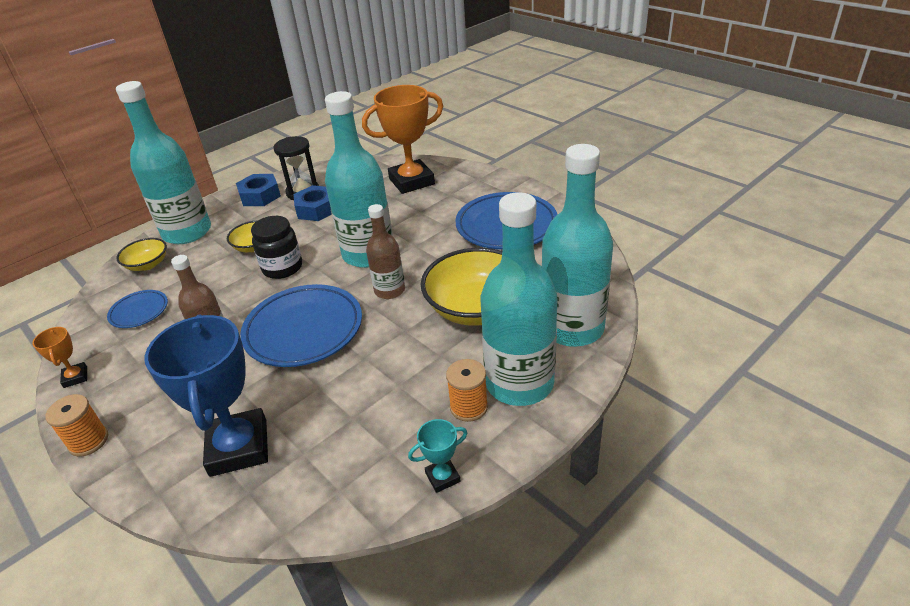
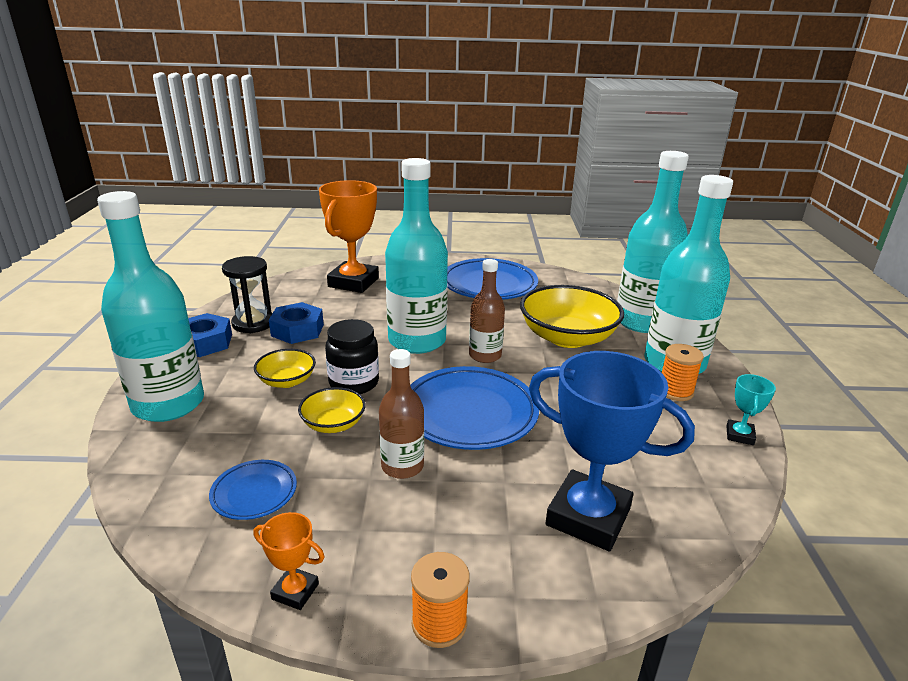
camera: 50 degrees left, 10 degrees down
(147, 264) = (171, 452): yellow bowl -> yellow bowl (333, 424)

